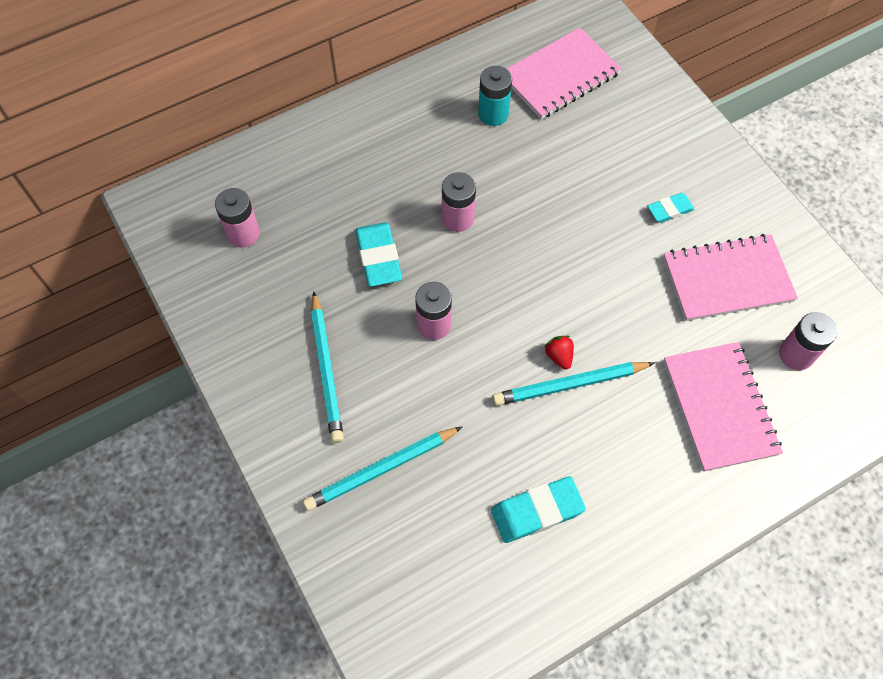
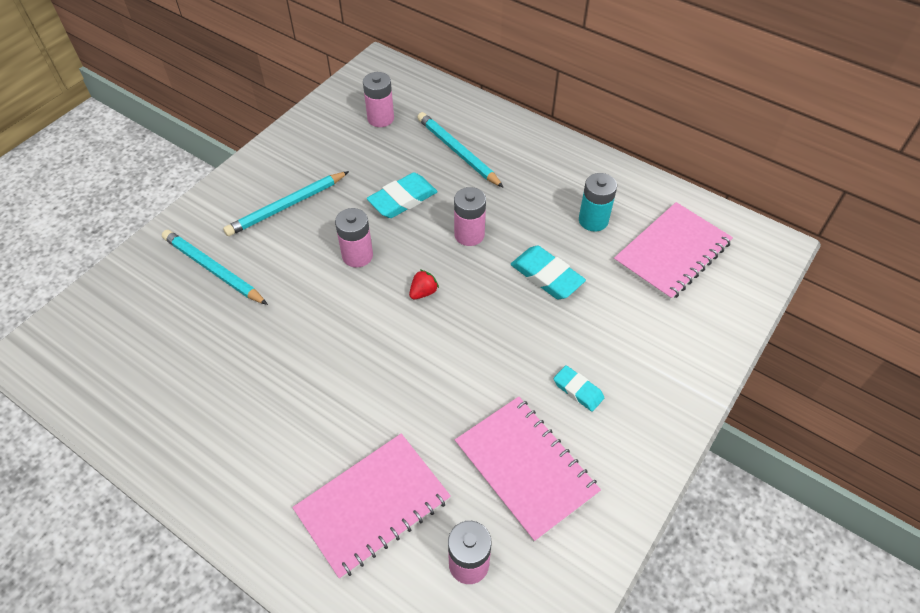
camera: 65 degrees right, 10 degrees down
(537, 511) = (210, 387): turquoise eraser -> turquoise eraser (546, 276)
(559, 356) = (368, 352): red strawberry -> red strawberry (423, 292)
(560, 76) = (672, 252): pink notebook -> pink notebook turned 75 degrees counterclockwise
(569, 385) = (342, 370): turquoise pencil -> turquoise pencil (457, 152)

